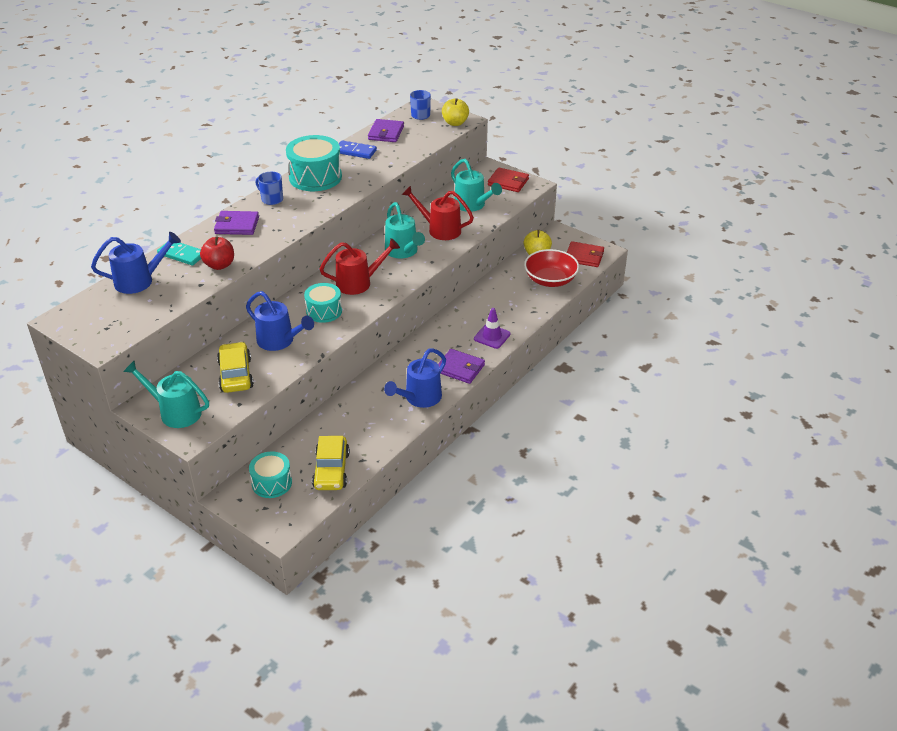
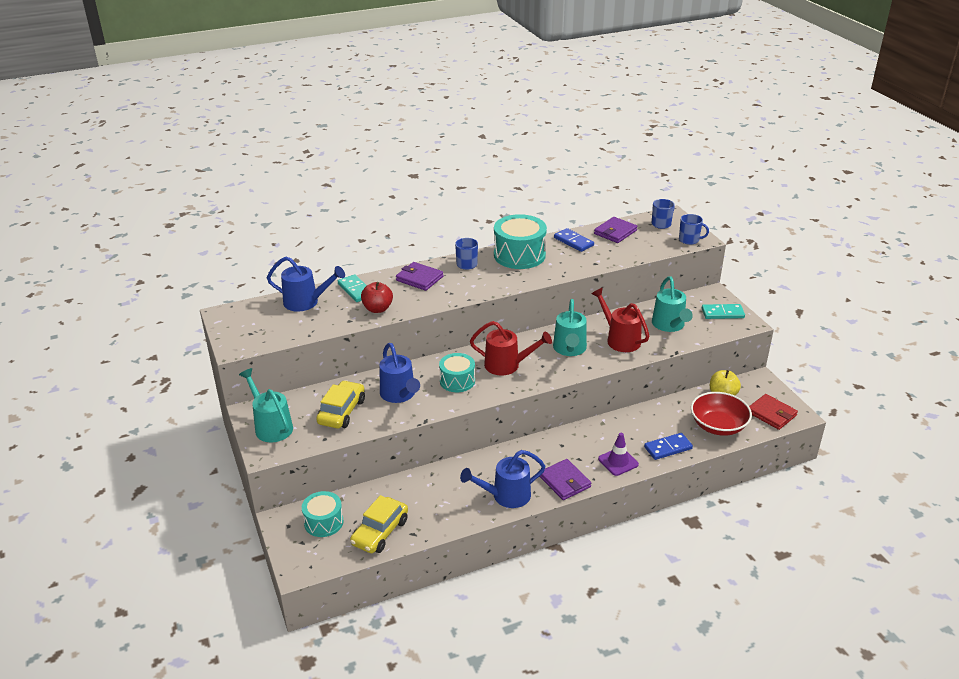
camera: 30 degrees right, 5 degrees down
(455, 123) = (689, 240): yellow apple -> blue mug
(508, 182) = (722, 313): red wallet -> turquoise domino
(523, 311) = (668, 448): none -> blue domino

